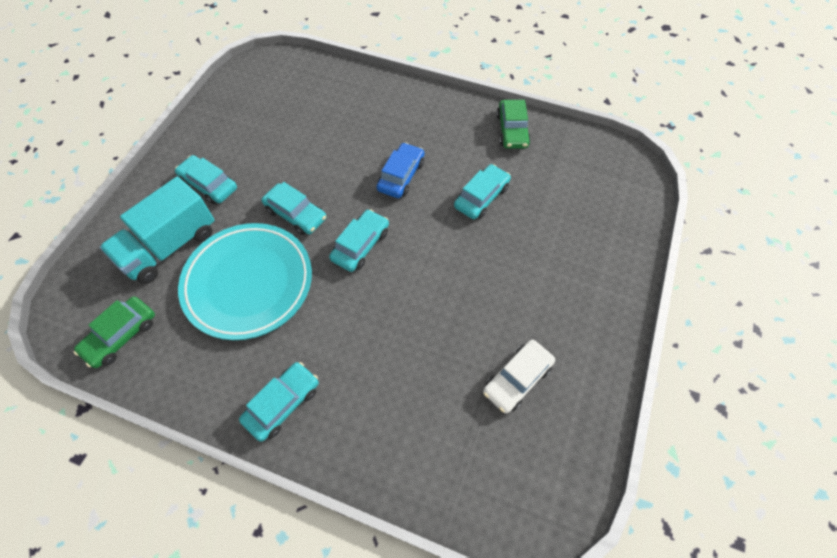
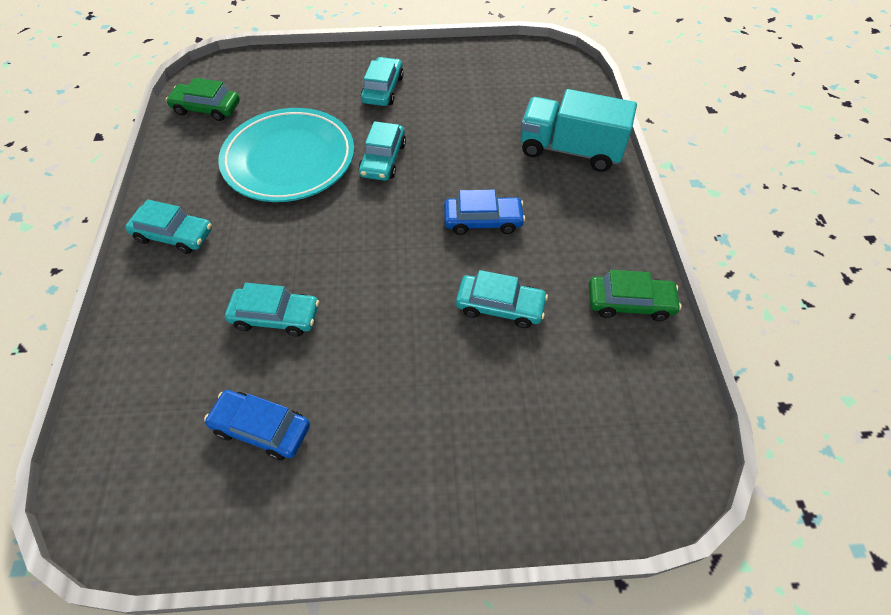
camera: 65 degrees right, 5 degrees down
(170, 246) = (304, 96): turquoise truck -> turquoise truck (570, 150)
(360, 245) = (372, 222): turquoise car -> turquoise car (275, 317)
(512, 130) = (629, 303): green car -> green car turned 150 degrees counterclockwise
(517, 379) = (261, 428): white car -> blue car

